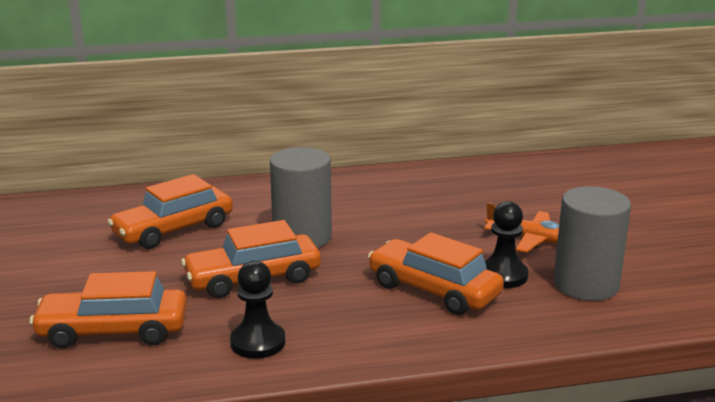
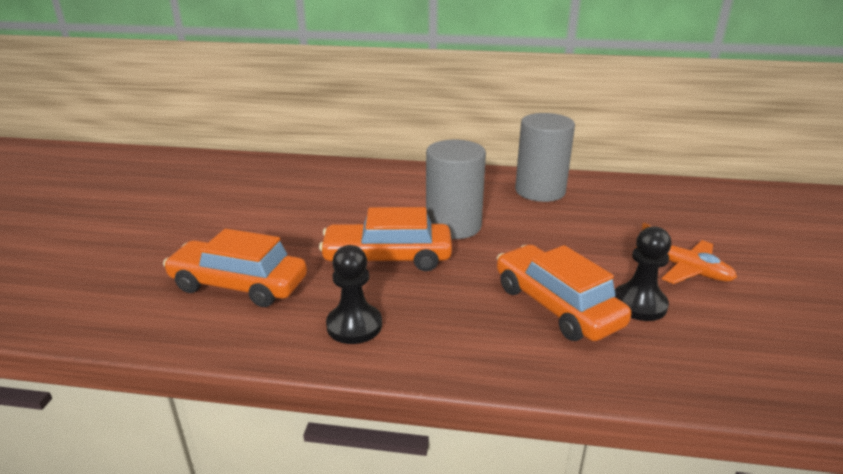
camera: 20 degrees right, 5 degrees up
(173, 229) = (347, 200): orange car -> none
(586, 285) = (734, 335): grey cylinder -> grey cylinder (540, 191)

